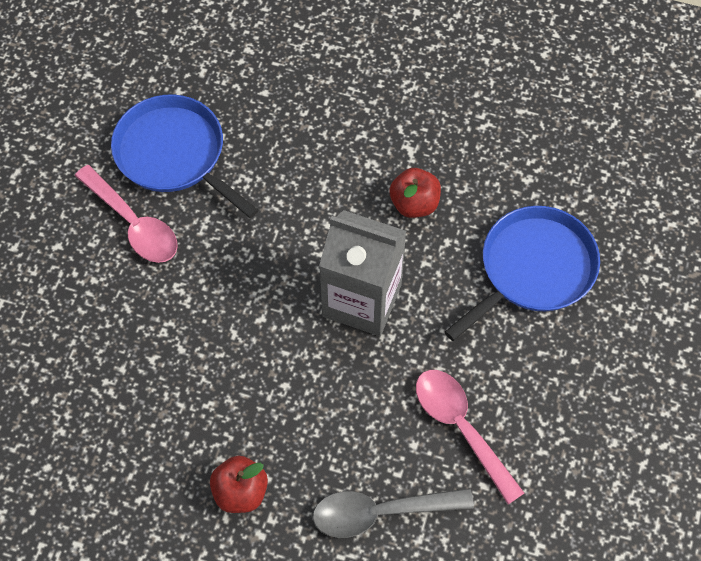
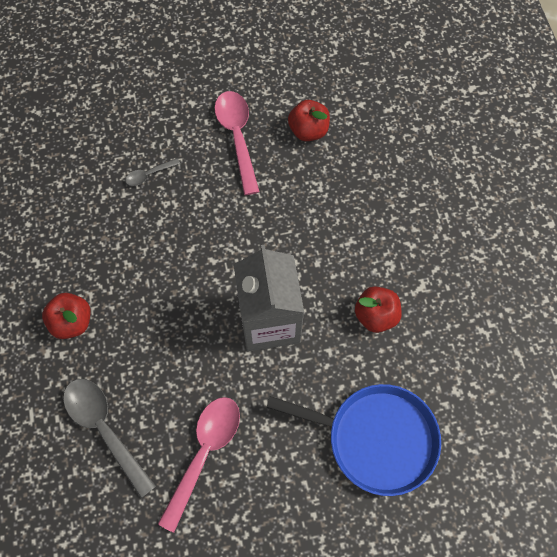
camera: 60 degrees right, 5 degrees up
(116, 332) = (149, 175): none -> grey spoon
(133, 224) = (237, 137): pink spoon -> pink spoon turned 150 degrees clockwise
(174, 154) = (308, 131): blue pan -> red apple

